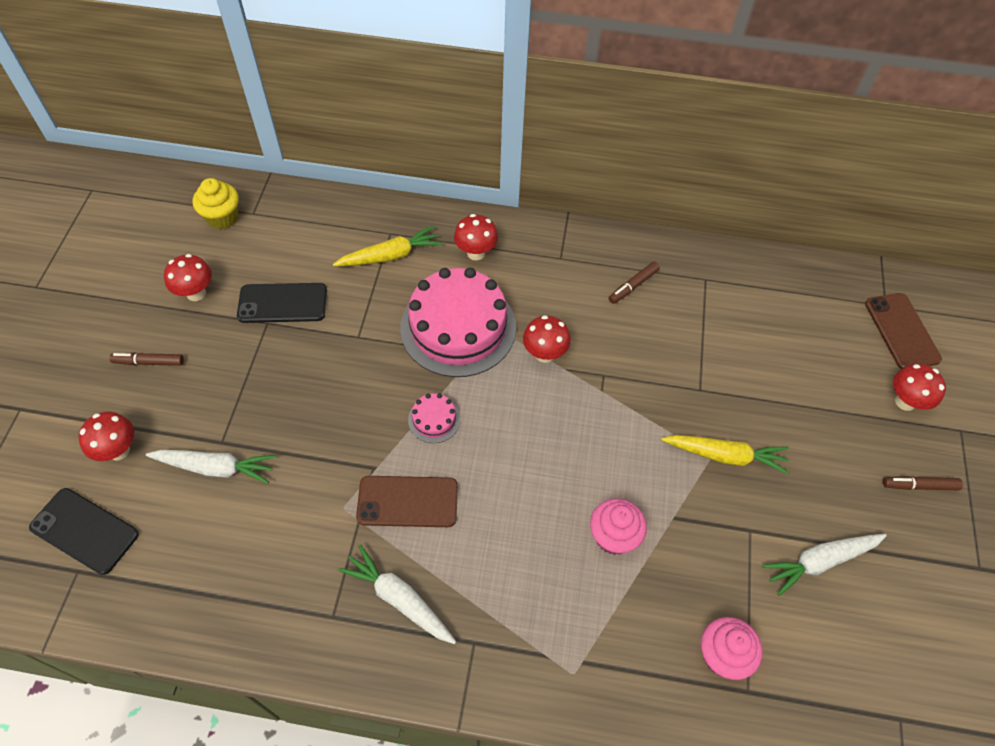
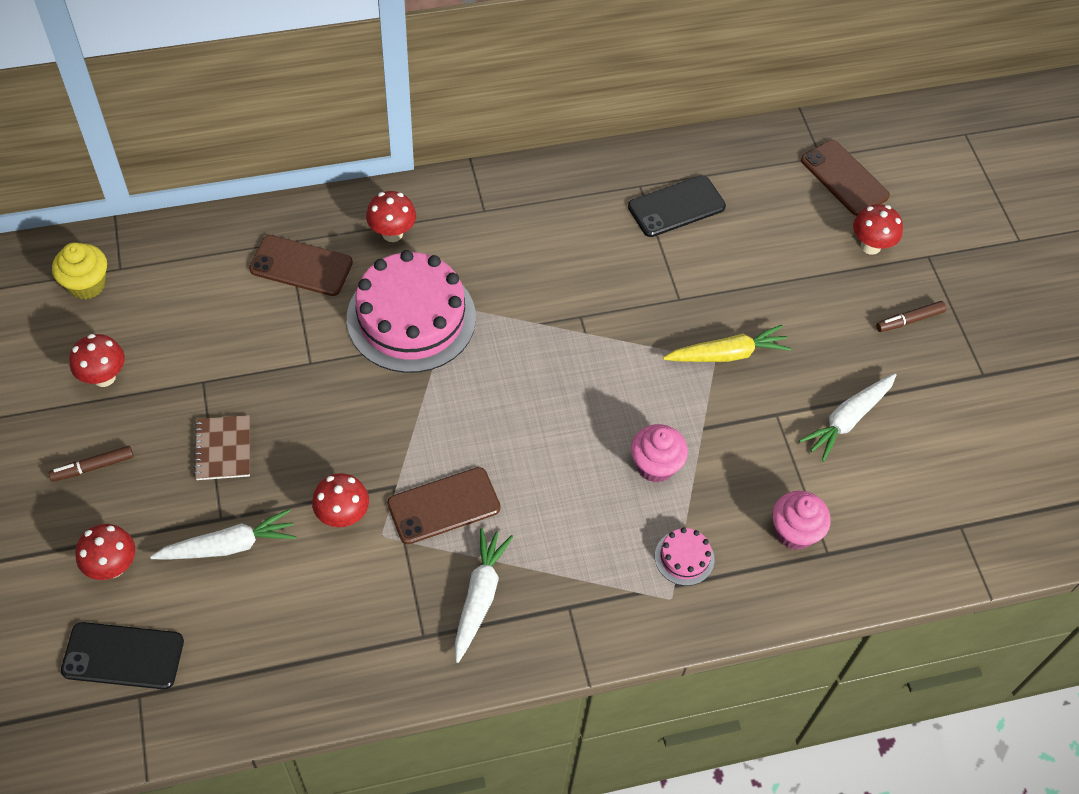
camera: 25 degrees left, 0 degrees up
(254, 384) = (223, 449): none -> brown notebook
(282, 303) = (208, 355): black phone -> black phone (676, 206)
(390, 255) = (301, 266): yellow carrot -> brown phone
(399, 599) = (479, 596): white carrot -> white carrot turned 90 degrees clockwise
(434, 419) = (431, 418): pink cake -> pink cake (684, 557)
(544, 354) = (512, 315): red mushroom -> red mushroom (343, 516)
(633, 286) = (570, 216): brown marker -> none

